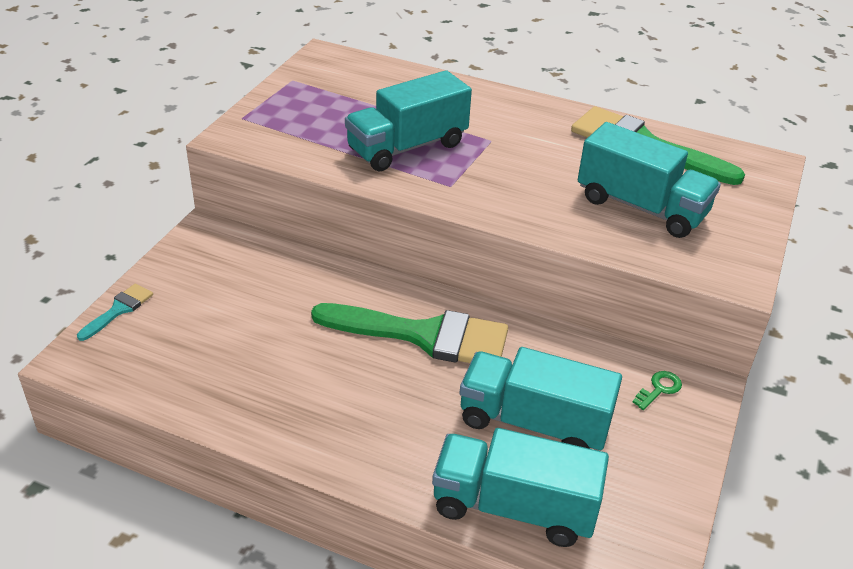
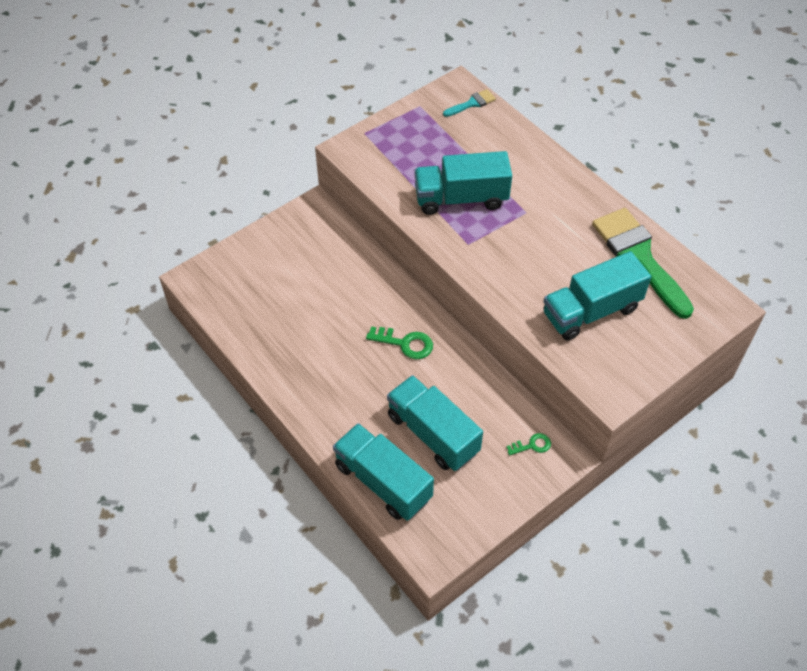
camera: 30 degrees right, 15 degrees up
(118, 310) = (233, 252): turquoise brush -> turquoise brush (472, 103)
(424, 335) = (405, 343): green brush -> green key
(641, 207) = (591, 311): turquoise truck -> turquoise truck turned 90 degrees clockwise

